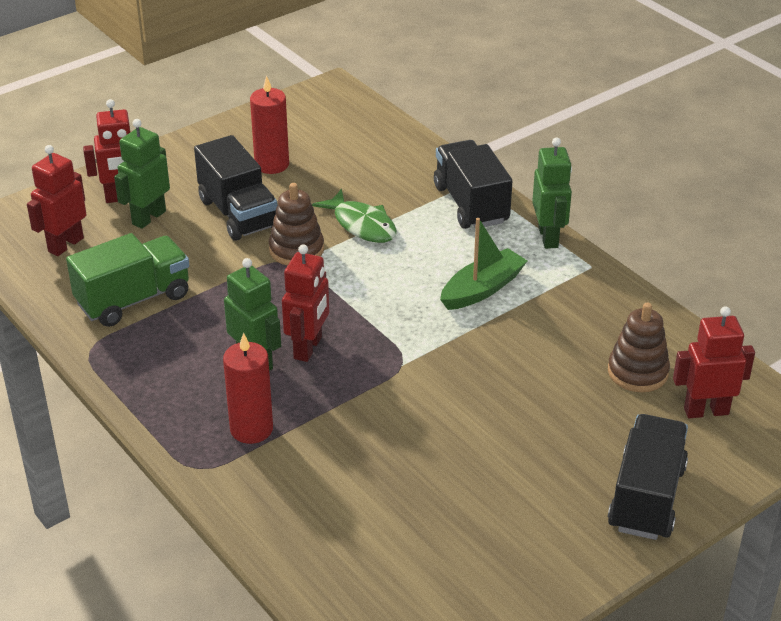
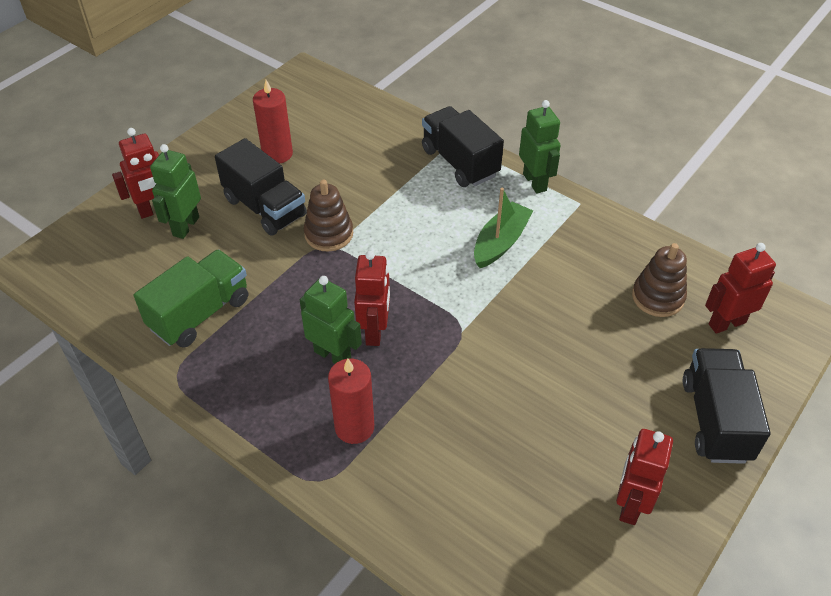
camera: 15 degrees left, 10 degrees up
(65, 245) = (117, 268): red robot -> red robot (630, 504)
(362, 225) = (376, 199): green fish -> none

